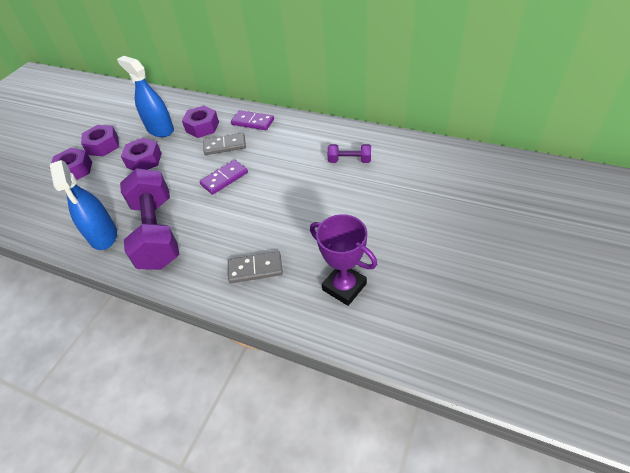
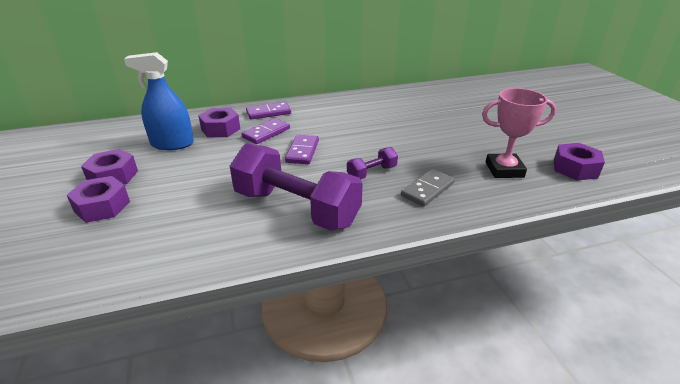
camera: 45 degrees left, 15 degrees down
(103, 235) = (236, 236): blue spray bottle -> none
(144, 160) = (190, 169): purple nut -> purple nut (575, 168)
(225, 146) = (266, 133): grey domino -> purple domino
(344, 287) = (504, 170): purple trophy -> pink trophy
(349, 161) = (389, 109): purple dumbbell -> purple dumbbell (372, 173)

